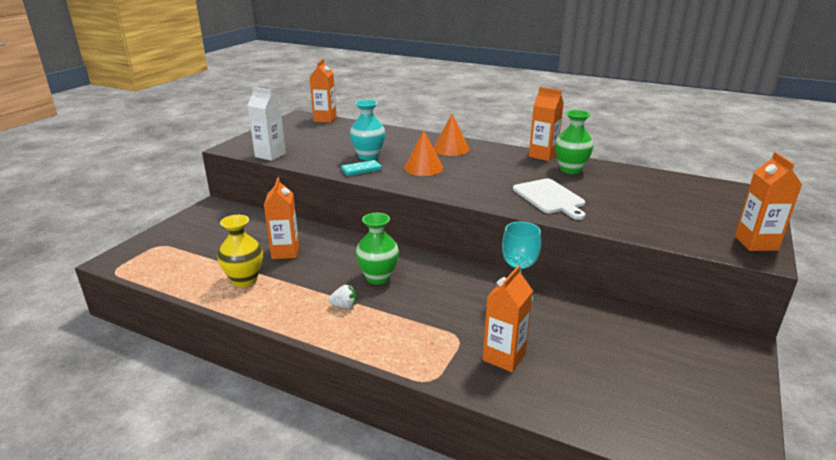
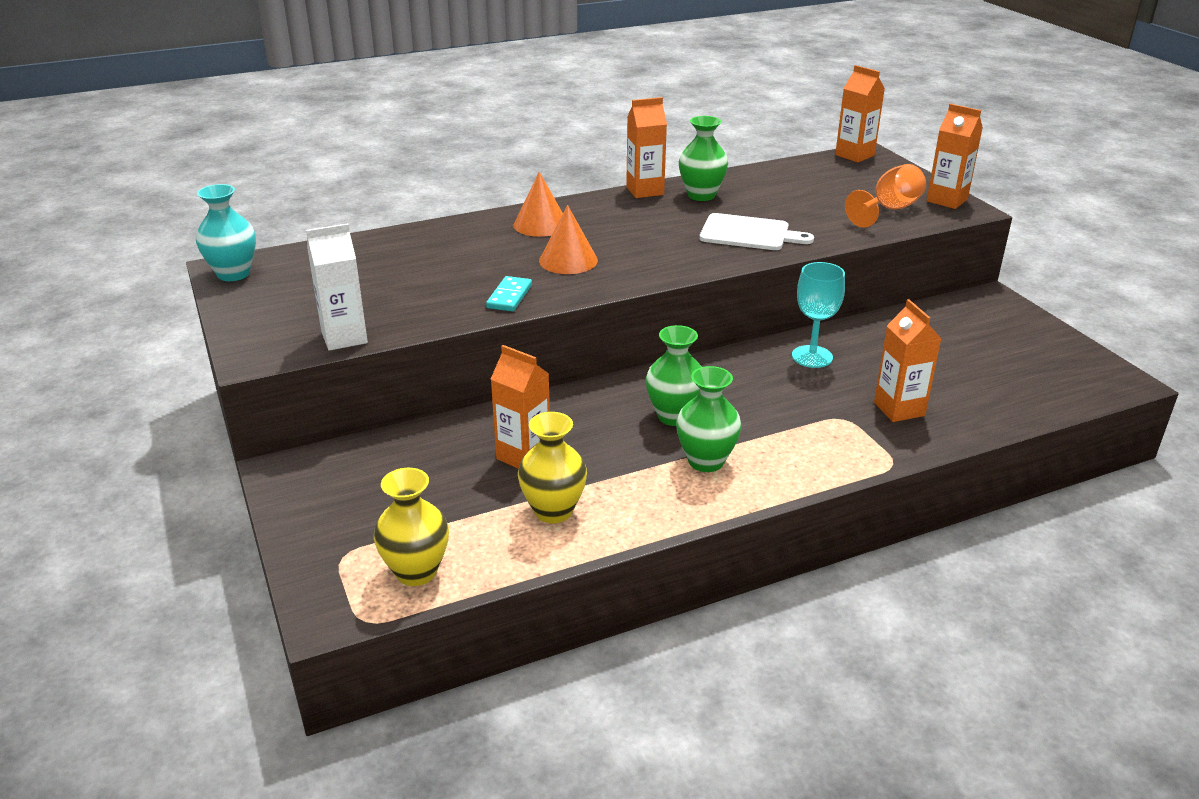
camera: 50 degrees left, 5 degrees up
(161, 267) = (416, 572): none -> yellow vase
(325, 119) = (278, 255): orange carton -> orange carton (854, 155)
(344, 306) = (706, 461): white strawberry -> green vase
(368, 156) = (475, 277): turquoise vase -> turquoise vase (233, 274)
(686, 228) = (889, 210): none -> orange goblet

